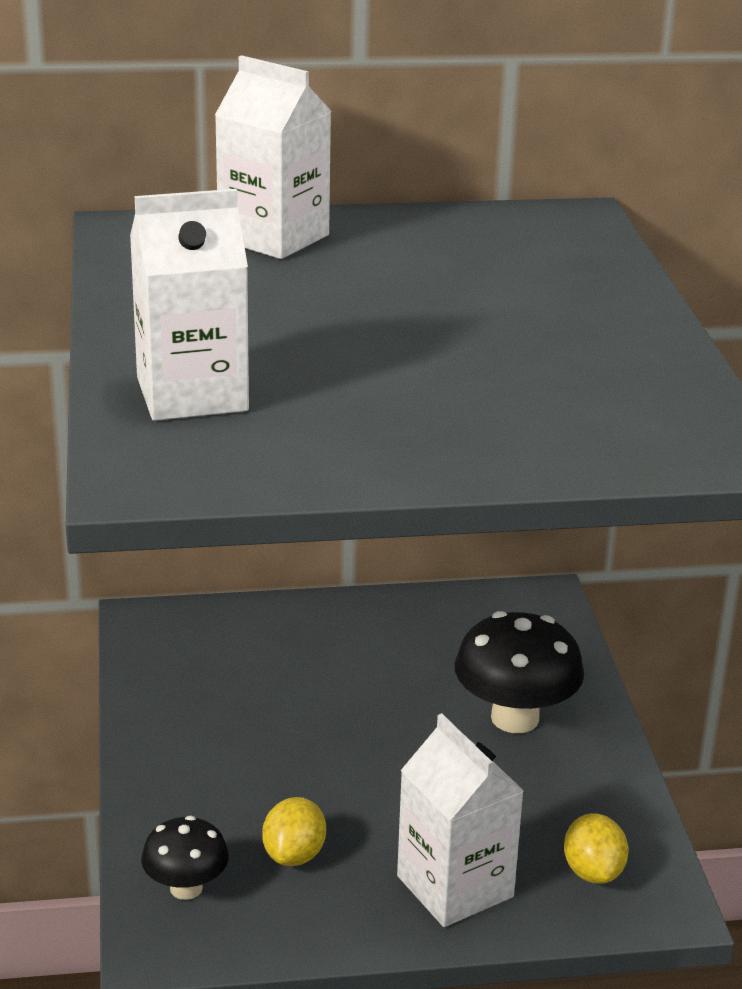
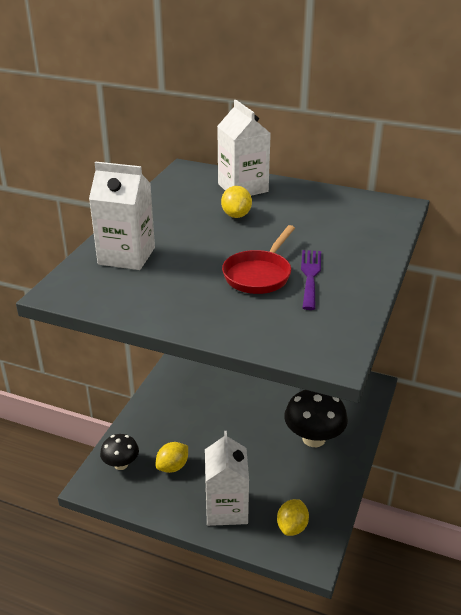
camera: 30 degrees right, 5 degrees up
(317, 285) = (236, 215): none -> yellow lemon
(472, 368) = (259, 274): none -> red pan
(558, 350) = (310, 276): none -> purple fork

